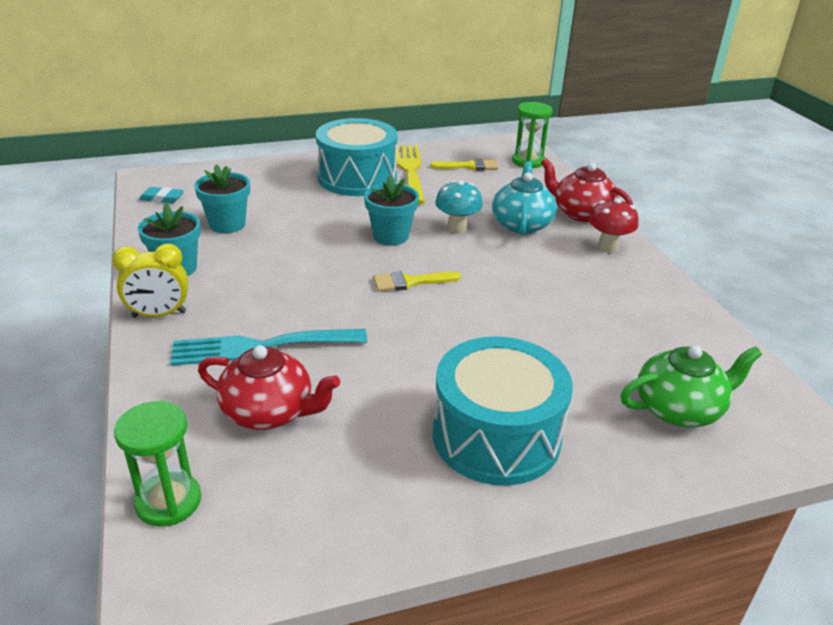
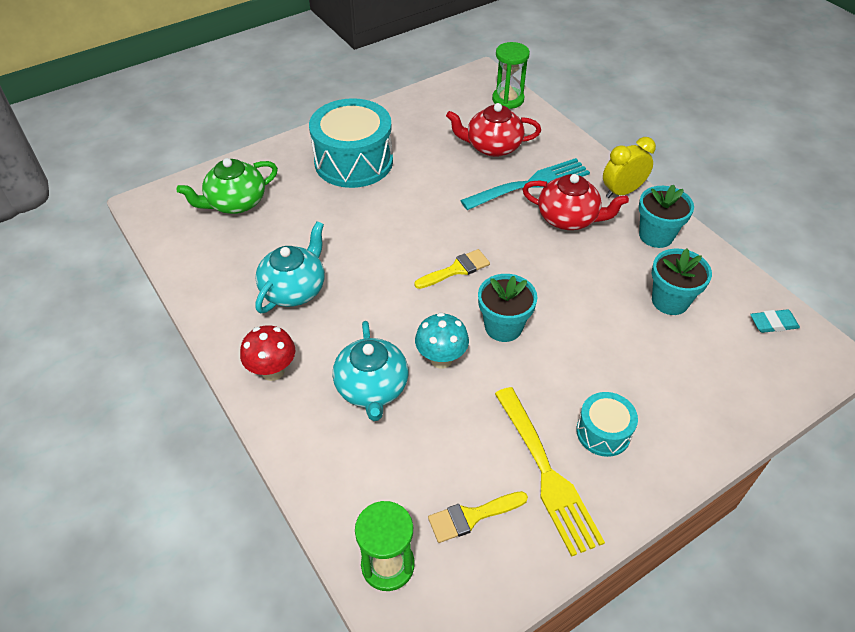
camera: 165 degrees right, 15 degrees up
(357, 178) = (603, 432): turquoise drum -> turquoise drum, size x0.51
(581, 213) = (302, 433): red teapot -> red teapot (568, 218)
(589, 299) = (294, 289): none -> turquoise teapot

